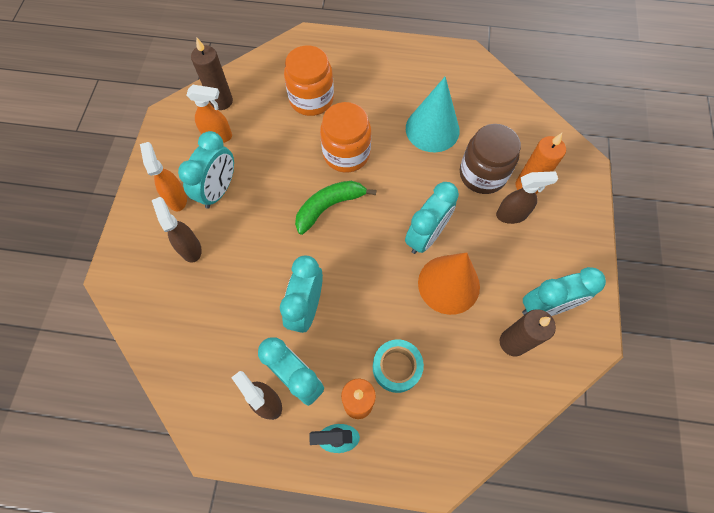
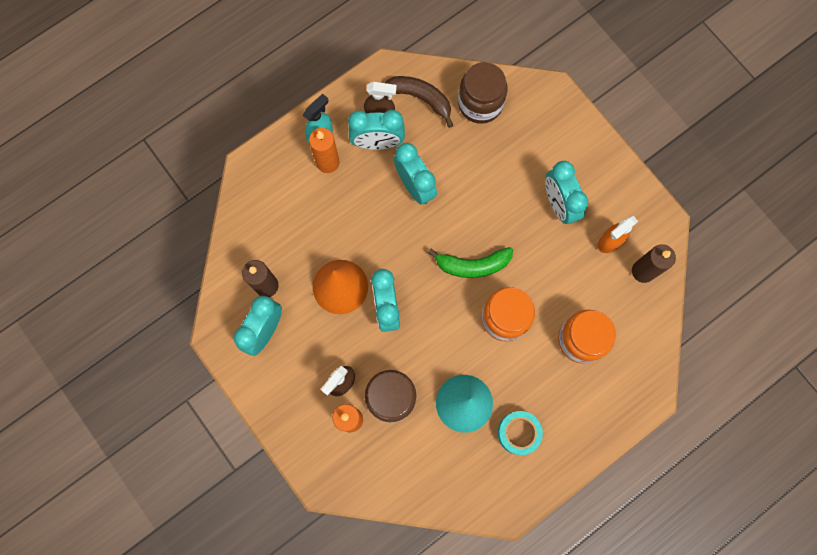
camera: 135 degrees right, 10 degrees up
(176, 198) = (579, 172): orange spray bottle -> none
(177, 324) = (480, 103): none -> brown jar
(190, 248) = (529, 151): brown spray bottle -> none
(216, 381) = (421, 98): none -> brown banana
(329, 206) = (472, 265): green banana -> green banana turned 75 degrees clockwise
(396, 367) = (324, 203): turquoise tape -> turquoise tape (518, 433)

